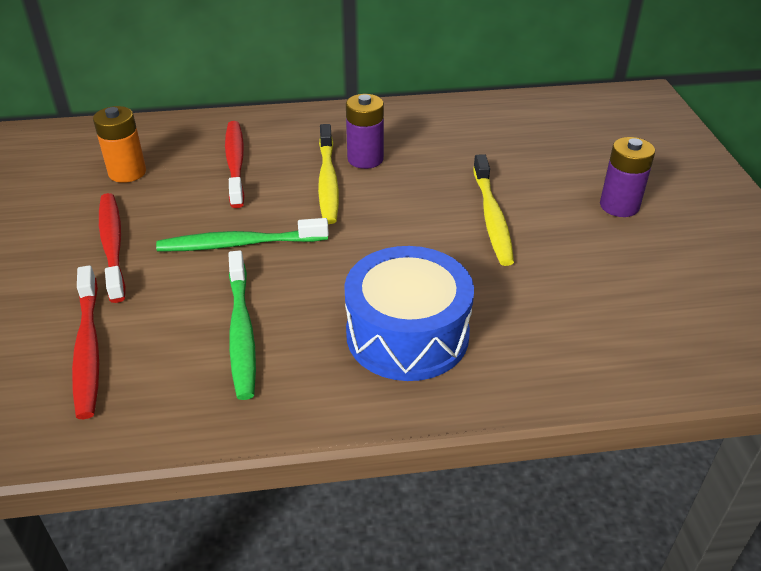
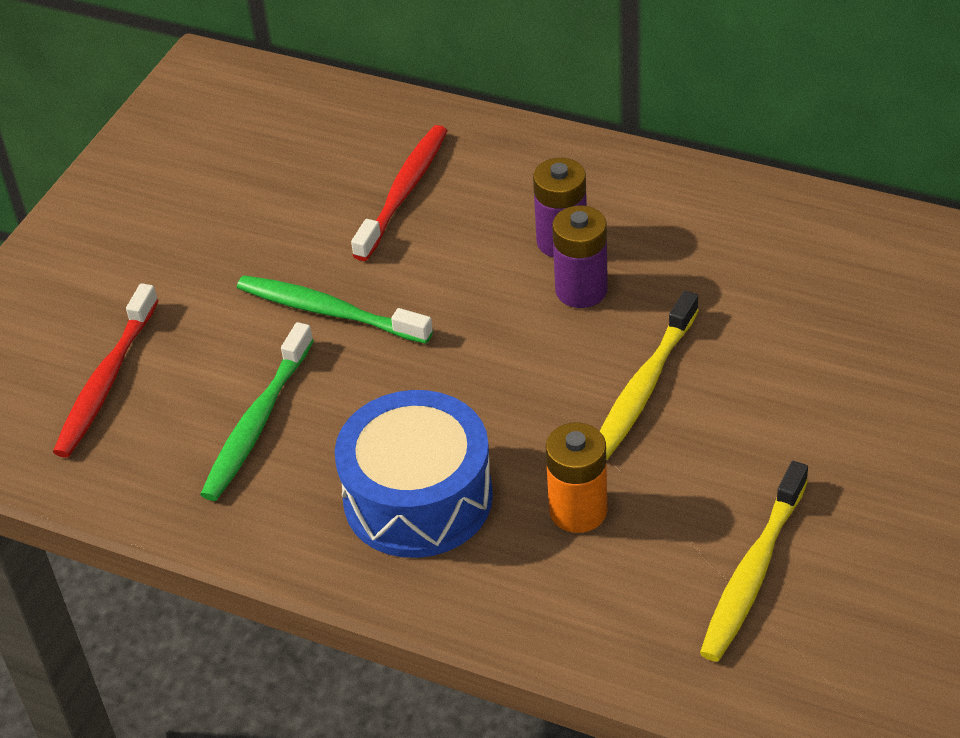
camera: 35 degrees right, 5 degrees up
(113, 245) = (201, 262): red toothbrush -> none
(127, 172) = (276, 163): orange battery -> orange battery (578, 510)
(328, 181) = (490, 259): yellow toothbrush -> yellow toothbrush (753, 572)
(619, 206) = (823, 434): purple battery -> purple battery (581, 290)

